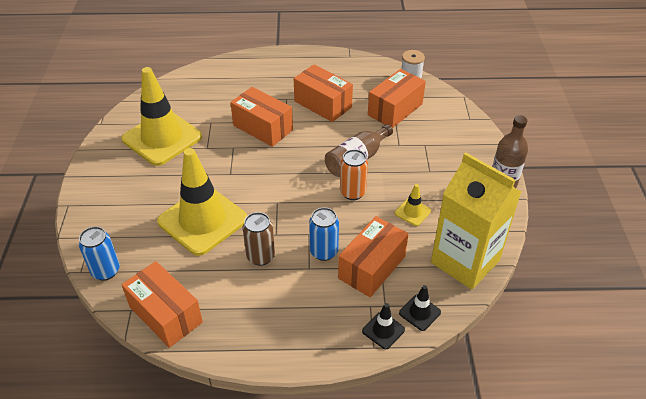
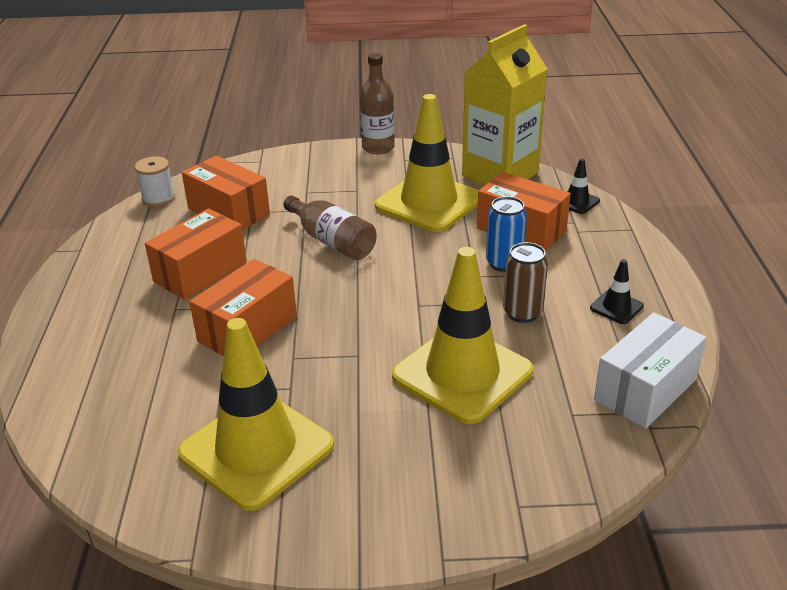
camera: 90 degrees left, 10 degrees down
(106, 271) = (587, 469): blue can -> none
(165, 314) = (645, 389): orange box -> white box
(352, 192) = (397, 244): orange can -> none
(383, 330) = (608, 223): black traffic cone -> black traffic cone (616, 307)
(412, 212) = (429, 202): yellow traffic cone -> yellow traffic cone, size x2.41

